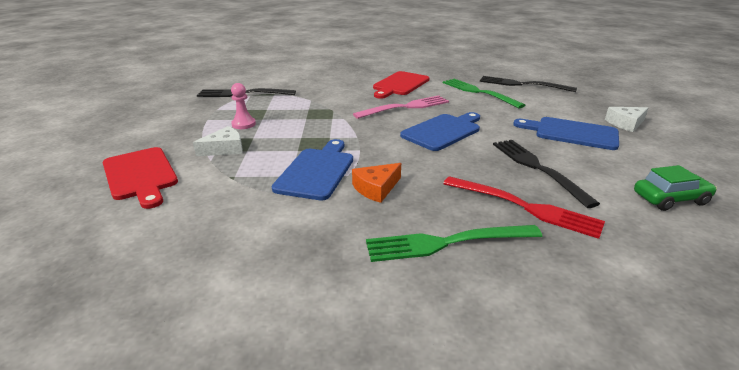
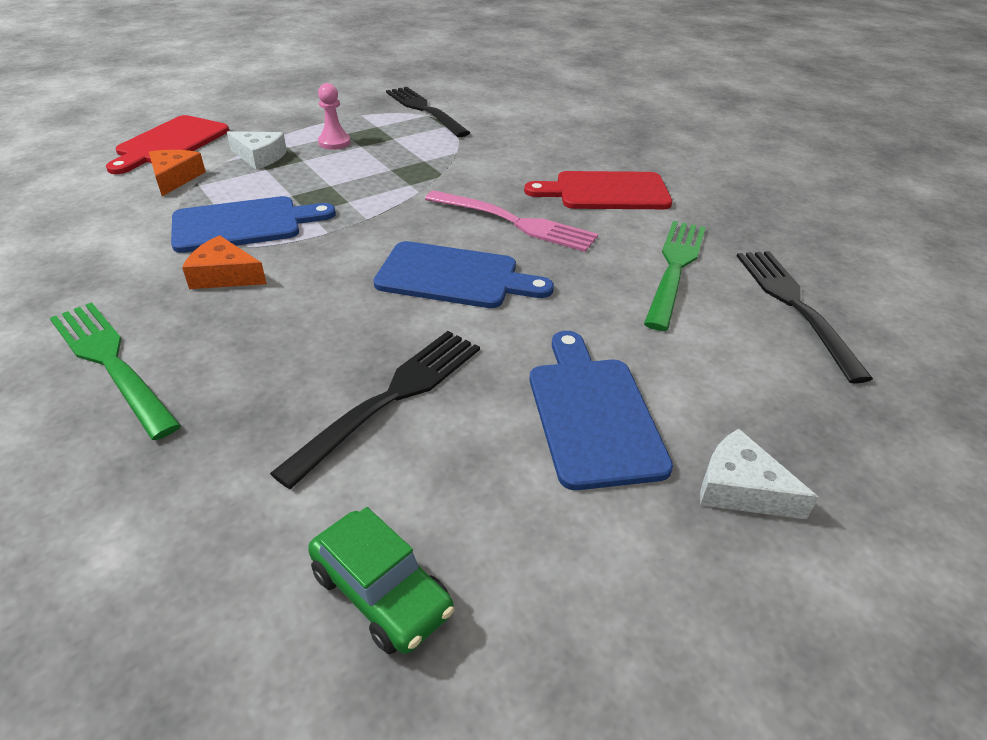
camera: 55 degrees right, 10 degrees up
(208, 183) = (175, 178): none -> orange cheese
(524, 207) = (243, 409): red fork -> none

